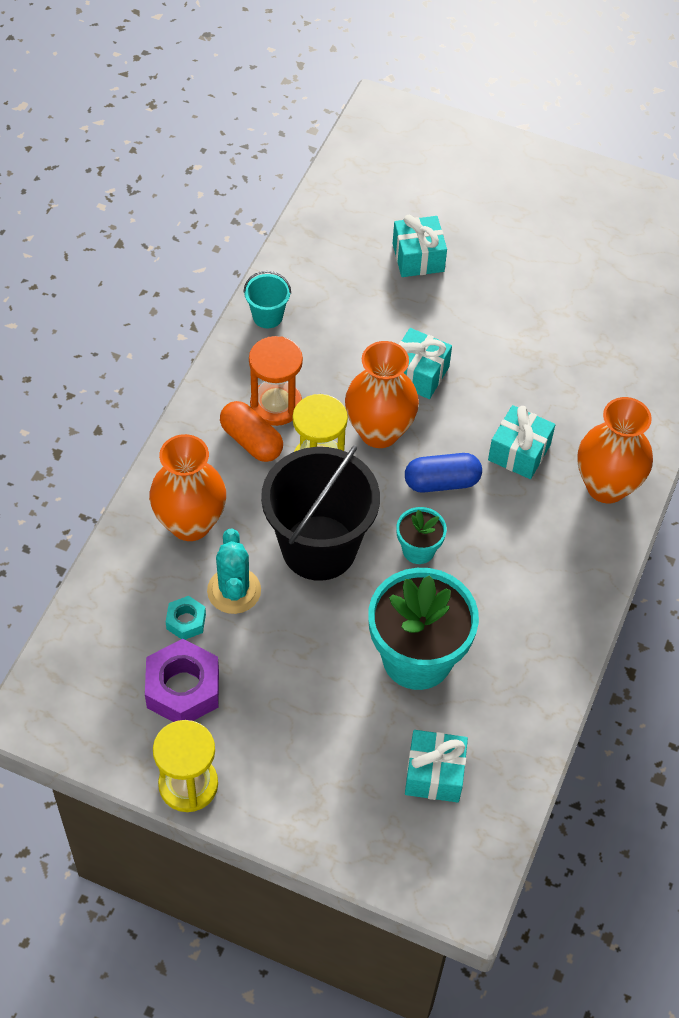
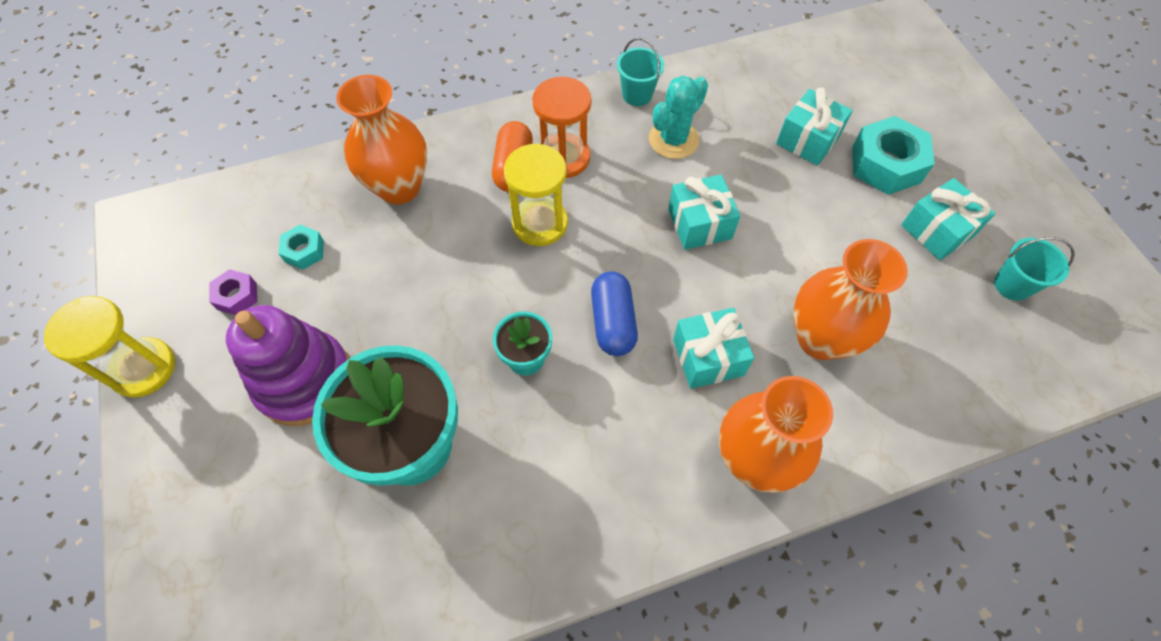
camera: 50 degrees right, 5 degrees up
(183, 689) = (237, 296): purple nut -> purple nut, size x0.53
(234, 591) = (361, 260): turquoise cactus -> turquoise cactus (673, 140)
(303, 689) = (304, 380): none -> purple stacking toy
(319, 548) = (457, 285): black bucket -> none
(379, 431) = (613, 240): orange vase -> orange vase (820, 338)
(434, 774) = (294, 559): turquoise gift -> turquoise gift (937, 231)
(442, 482) = (613, 322): blue capsule -> blue capsule turned 45 degrees clockwise
(483, 236) = (885, 164): none -> turquoise nut
(631, 259) = (1012, 285): none -> turquoise bucket

